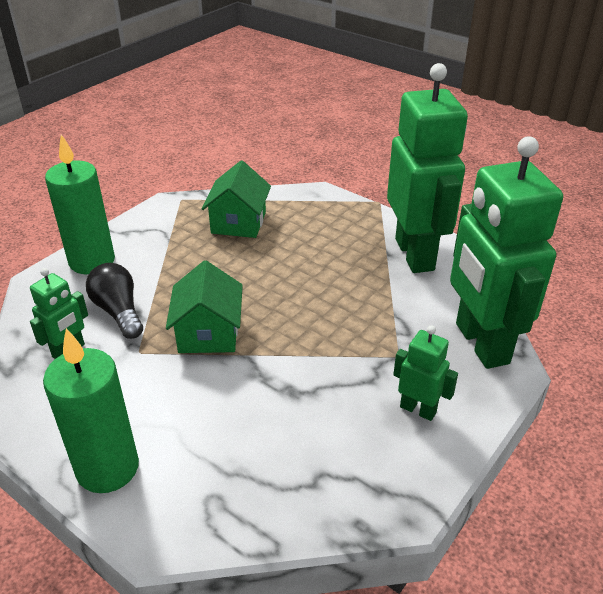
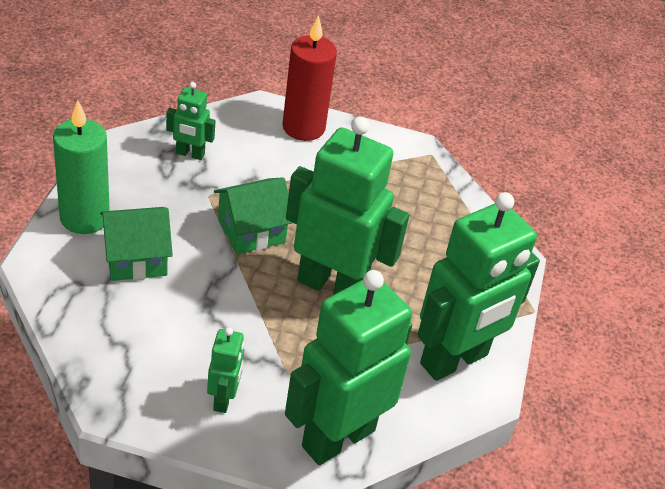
camera: 60 degrees right, 5 degrees up
(92, 261) = (303, 127): green candle -> red candle
(119, 311) = (249, 166): black light bulb -> none
(238, 222) = (420, 206): green house -> green house (136, 258)
(306, 299) = (331, 286): none -> green robot

